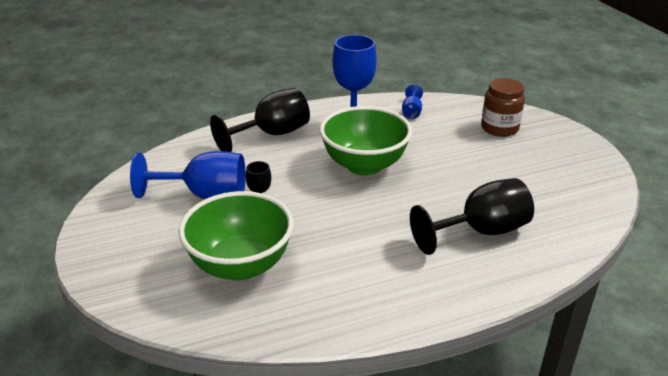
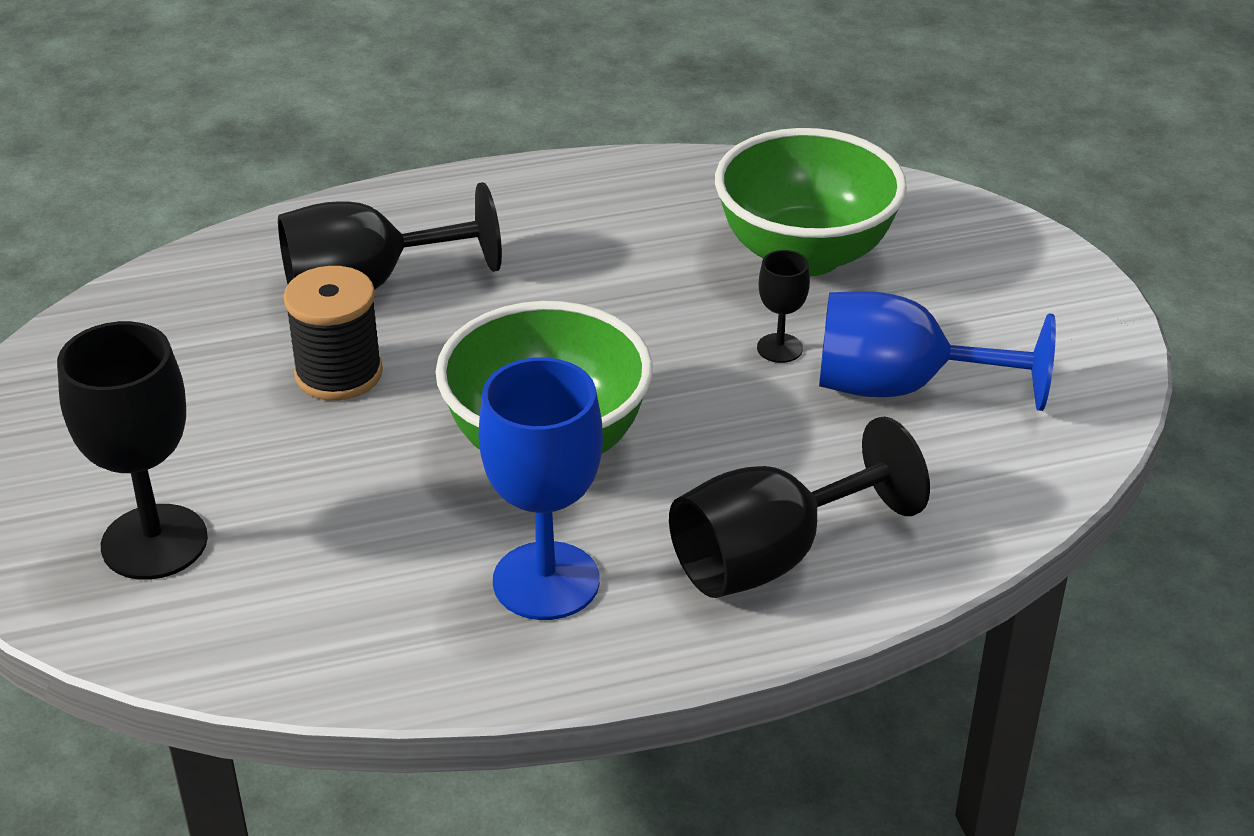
camera: 175 degrees left, 5 degrees up
(411, 112) = (364, 622): blue goblet -> none
(468, 188) = (339, 374): none -> black spool
(499, 128) = (154, 542): brown jar -> black goblet

